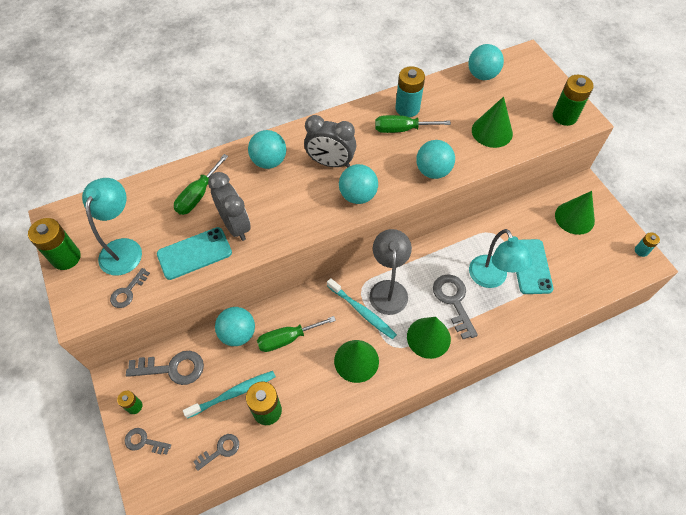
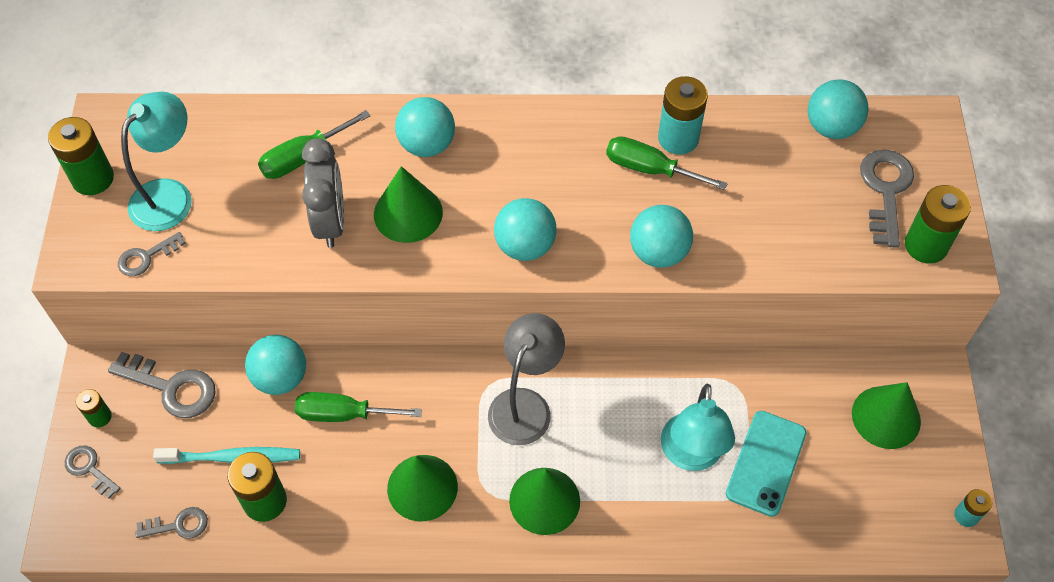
camera: 25 degrees right, 0 degrees up
(194, 253) = (256, 239): turquoise phone -> none
(330, 163) = (513, 181): grey clock -> none
(362, 312) = (469, 421): turquoise toothbrush -> none
(453, 301) = (613, 464): grey key -> grey key (886, 191)
(492, 131) = (789, 225): green cone -> green cone (408, 213)

